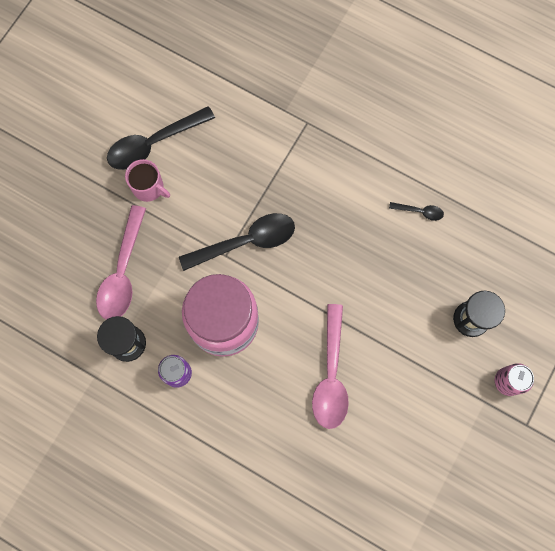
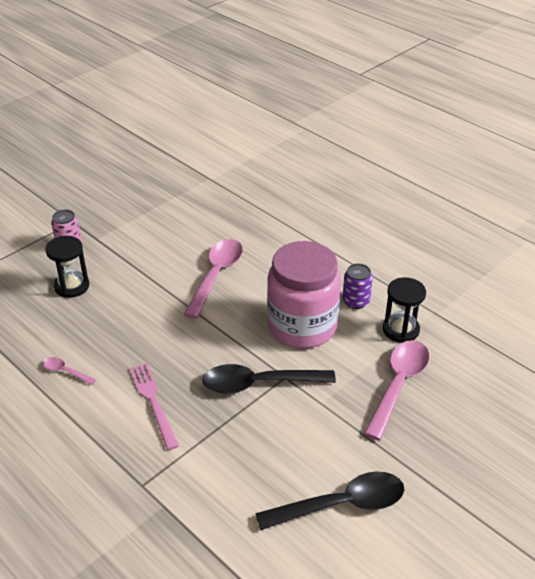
camera: 165 degrees left, 35 degrees down
(149, 188) = (356, 457): pink mug -> none
(330, 199) = (153, 402): none -> pink fork
(420, 211) = (65, 371): black spoon -> pink spoon

